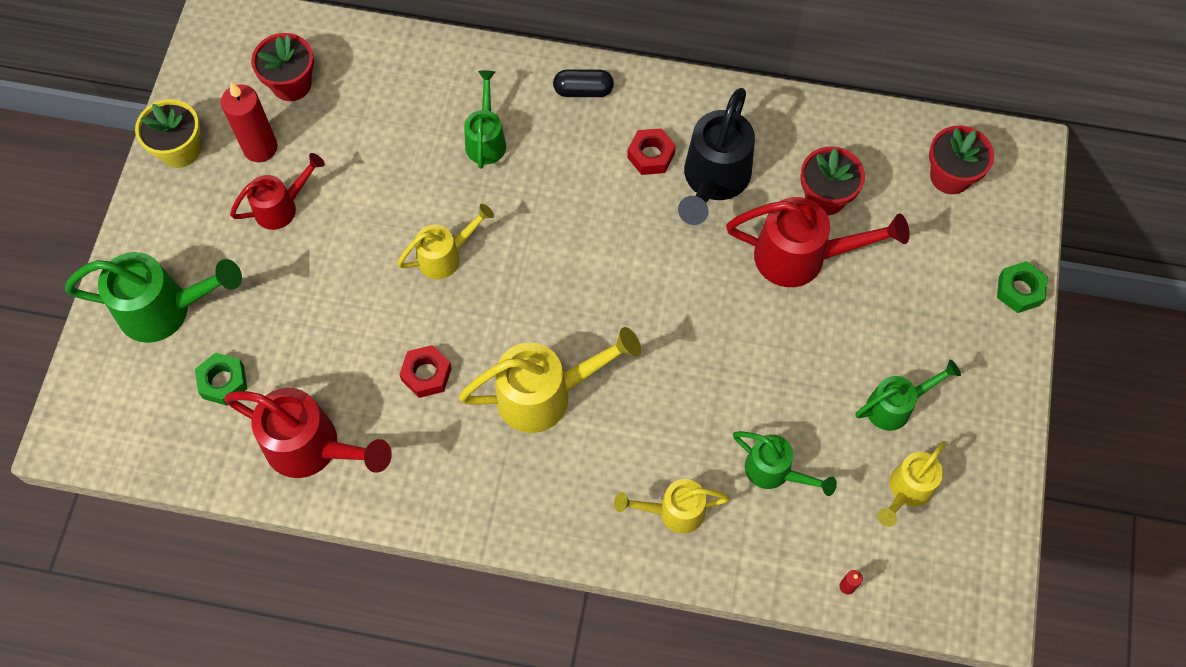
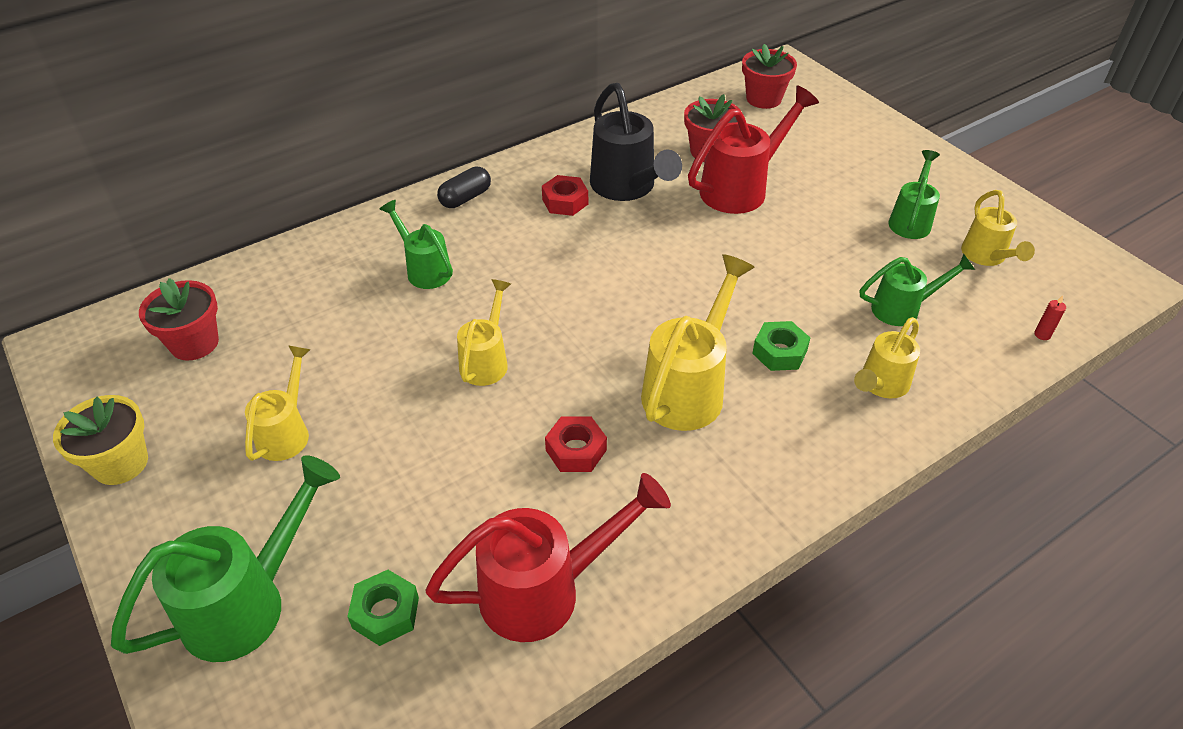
camera: 45 degrees left, 20 degrees down
(260, 148) = (212, 405): red candle -> none
(282, 207) = (287, 431): red watering can -> yellow watering can
(1019, 290) = (881, 123): green nut -> green nut (779, 352)

